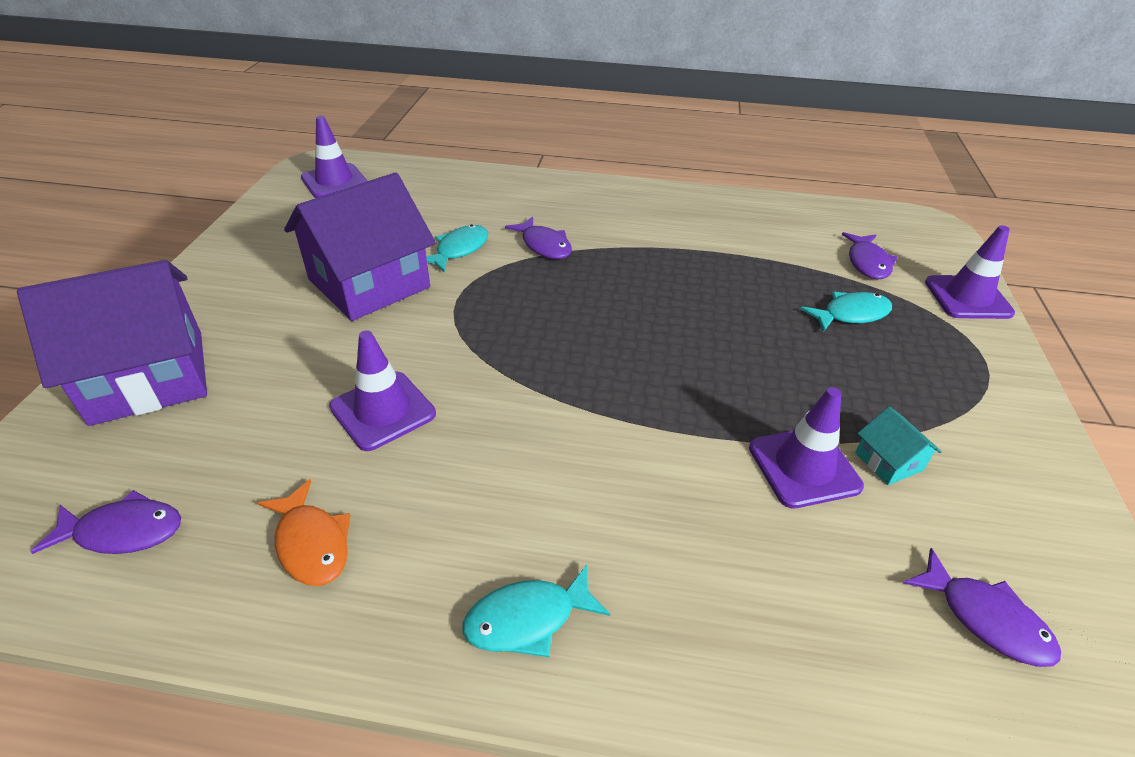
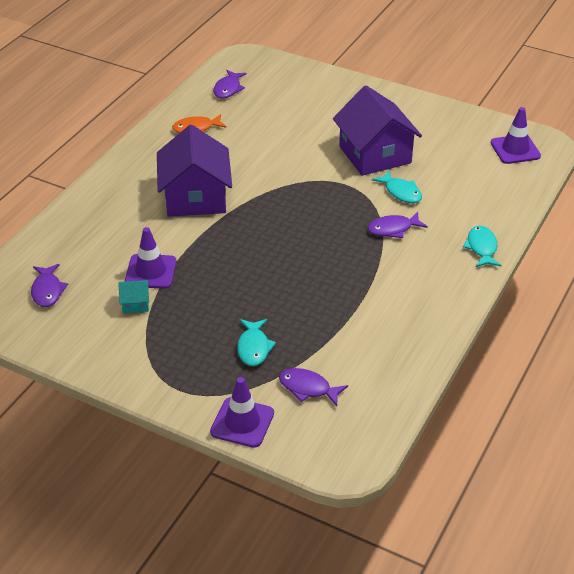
camera: 110 degrees right, 0 degrees up
(149, 376) = (321, 89): purple house -> purple house (195, 197)
(383, 410) = (262, 150): purple traffic cone -> none
(528, 619) = (130, 173): turquoise fish -> turquoise fish (482, 248)
(985, 618) = (47, 291): purple fish -> purple fish turned 75 degrees counterclockwise

